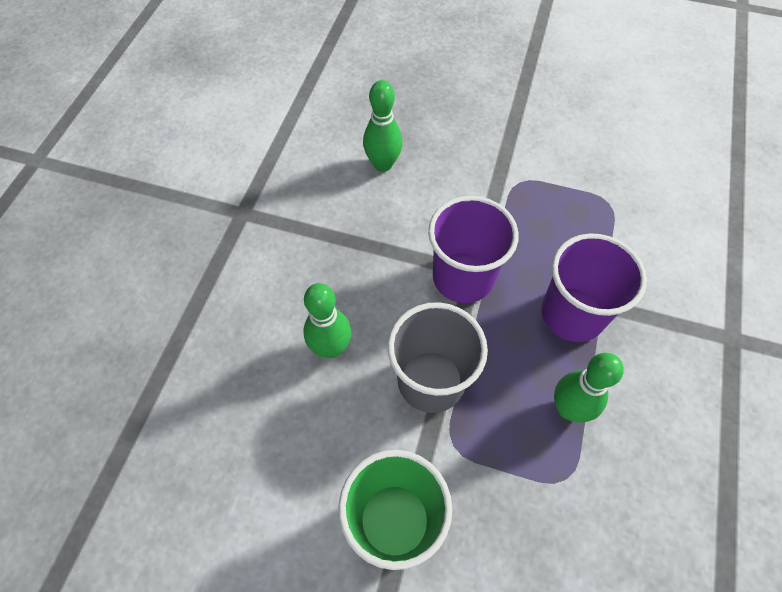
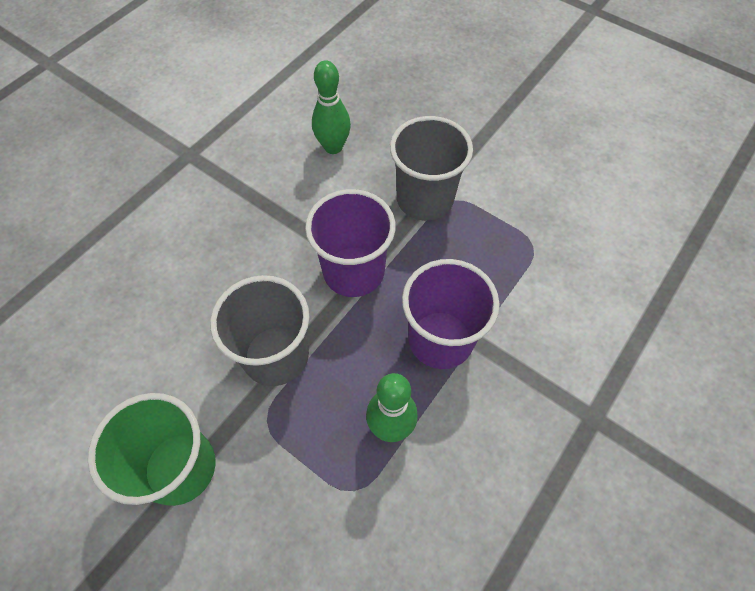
camera: 20 degrees right, 0 degrees up
(331, 348) = (203, 296): green bowling pin -> none
(493, 189) = (424, 199): none -> grey cup

